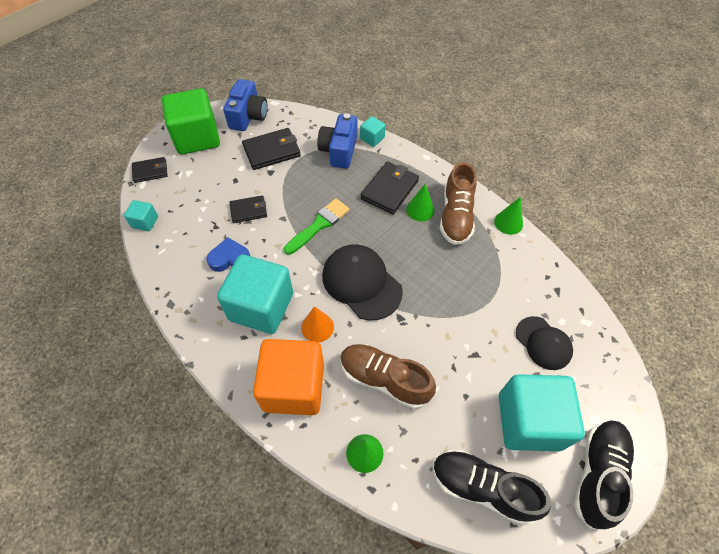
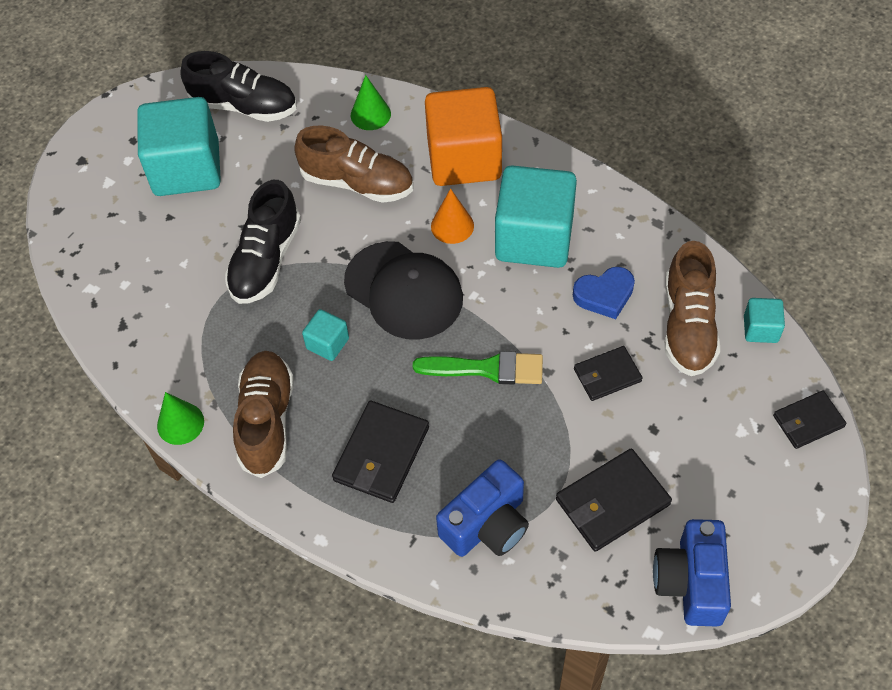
camera: 175 degrees right, 0 degrees up
(187, 231) = (688, 325): none -> brown shoe
(197, 138) = (765, 509): green cube -> none
(319, 225) = (486, 369): green brush -> green brush turned 120 degrees counterclockwise
(339, 151) = (487, 524): blue camera -> blue camera turned 45 degrees clockwise
(372, 138) = (429, 566): turquoise cube -> turquoise cube (327, 343)
(420, 210) = (326, 423): green cone -> none
(543, 343) = (155, 253): black cap -> none
(597, 474) = (119, 134): black shoe -> black shoe (266, 260)

